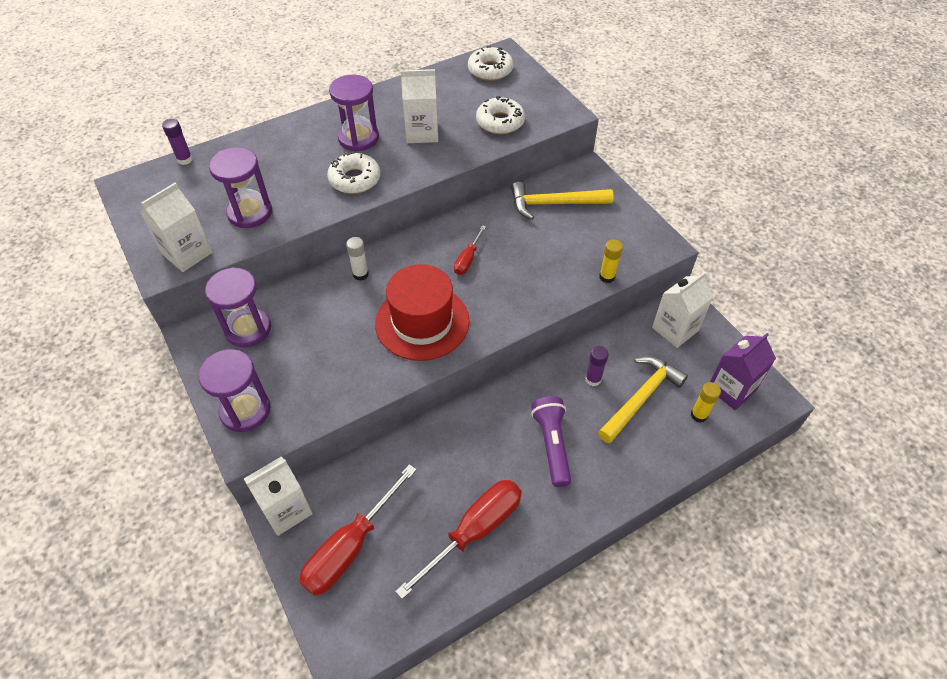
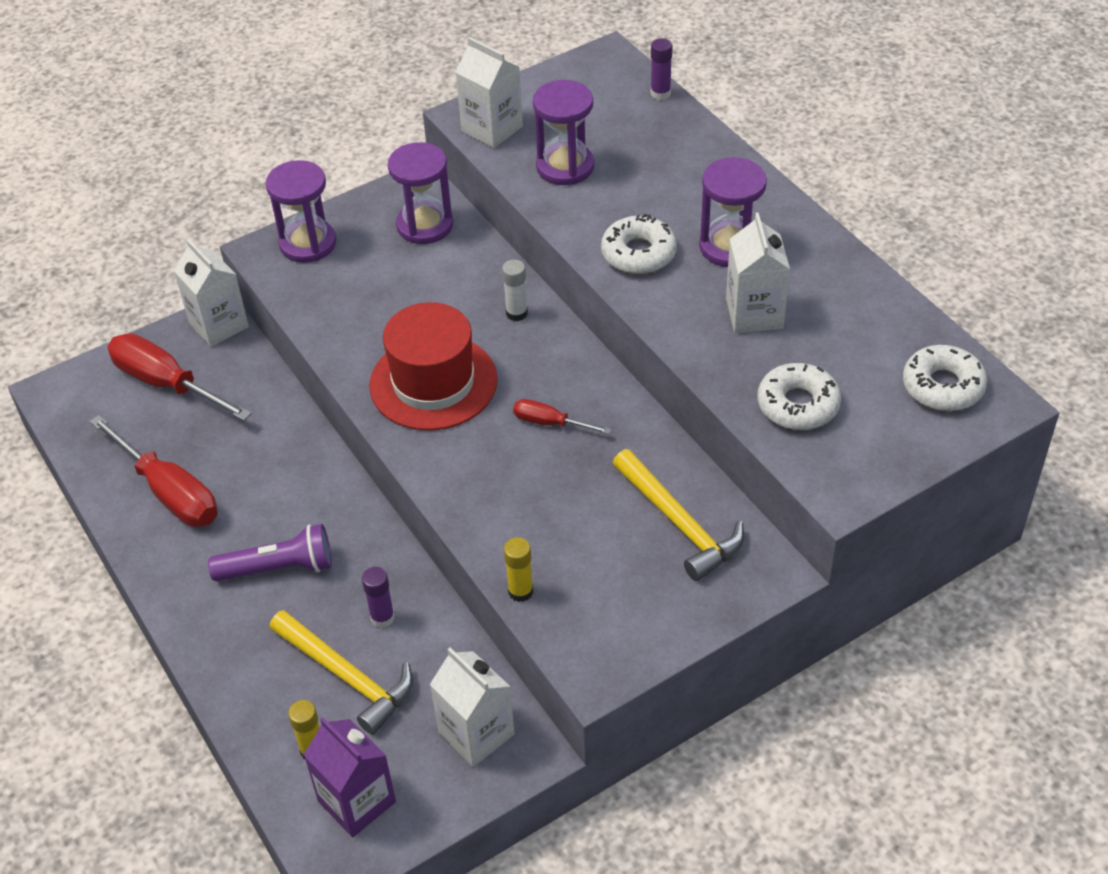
camera: 90 degrees right, 5 degrees down
(553, 204) = (680, 524): yellow hammer -> yellow hammer turned 150 degrees clockwise

